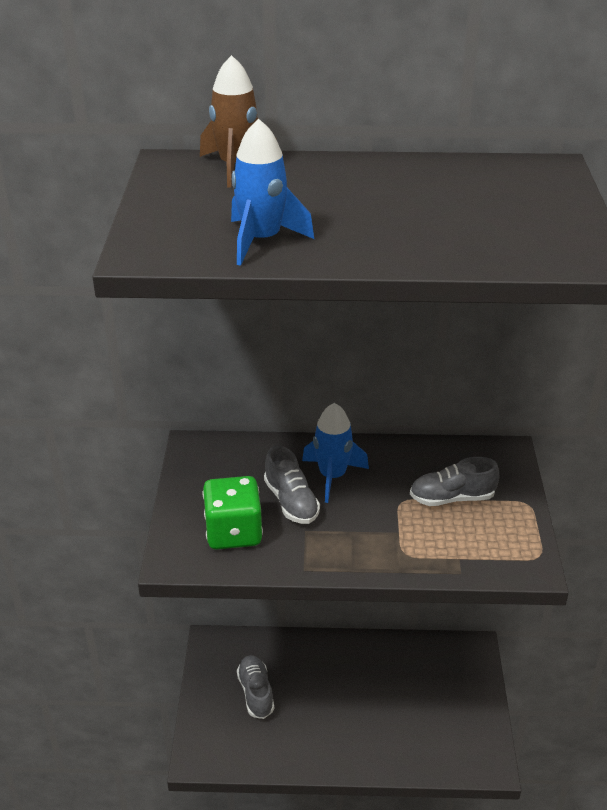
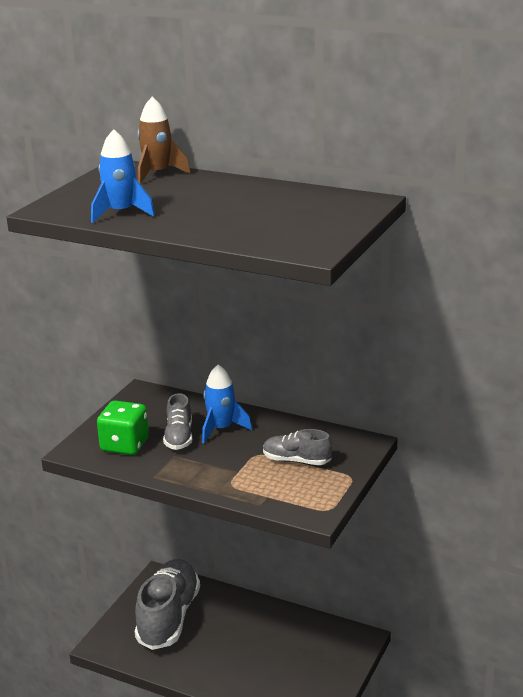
camera: 25 degrees right, 10 degrees down
(256, 693) = (168, 617): grey shoe -> grey shoe, size x1.96

